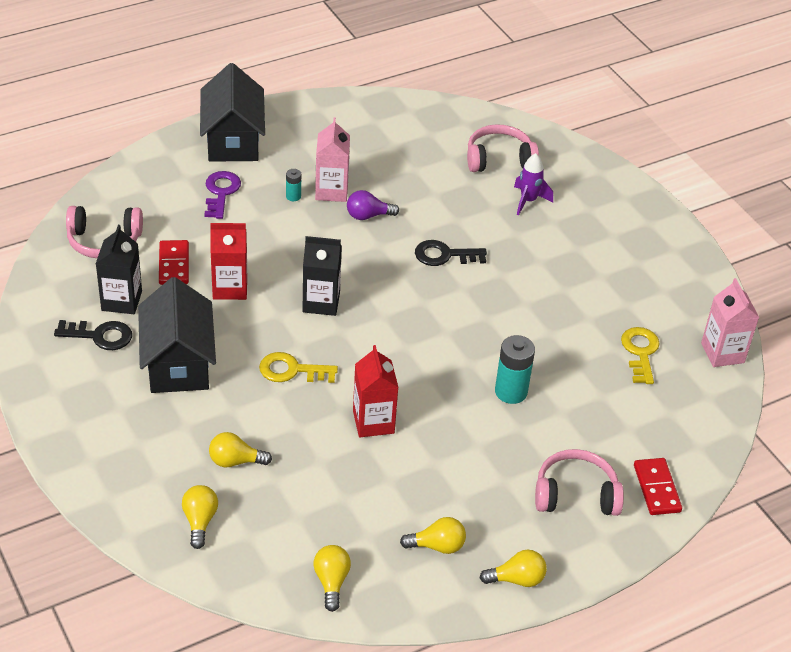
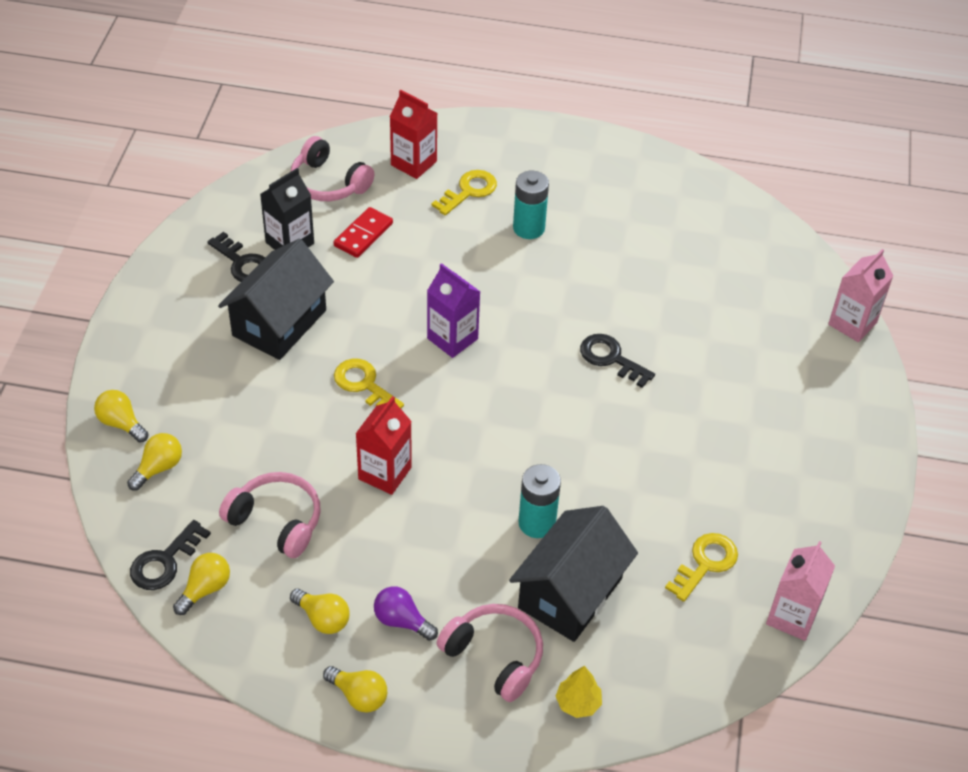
camera: 40 degrees right, 5 degrees up
(221, 192) = (469, 191): purple key -> yellow key
(230, 288) = (388, 281): red carton -> red carton (413, 163)
(233, 140) = (529, 148): black house -> black house (570, 593)
(235, 461) = (237, 435): yellow light bulb -> yellow light bulb (121, 423)
(279, 583) = (165, 561): none -> black key
(293, 196) = (528, 228): turquoise battery -> turquoise battery, size x1.93
(321, 302) = (452, 338): black carton -> purple carton
(331, 191) = (569, 241): pink carton -> pink carton (852, 323)
(368, 216) = (578, 282): purple light bulb -> purple light bulb (402, 621)
(499, 159) = (764, 295): pink headphones -> pink headphones (276, 521)
(528, 201) = (750, 351): purple rocket -> none
(656, 488) = (578, 703): red domino -> yellow tree

